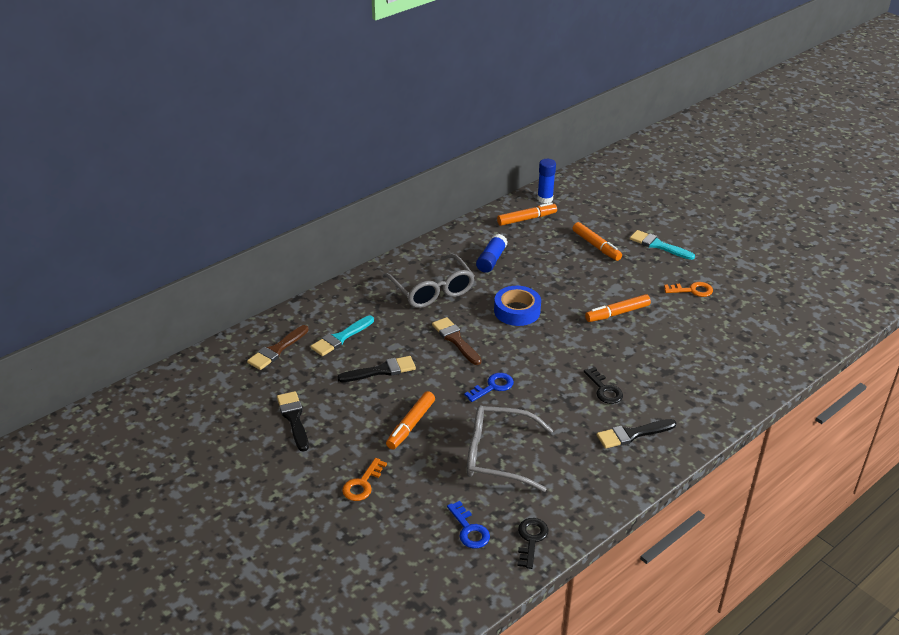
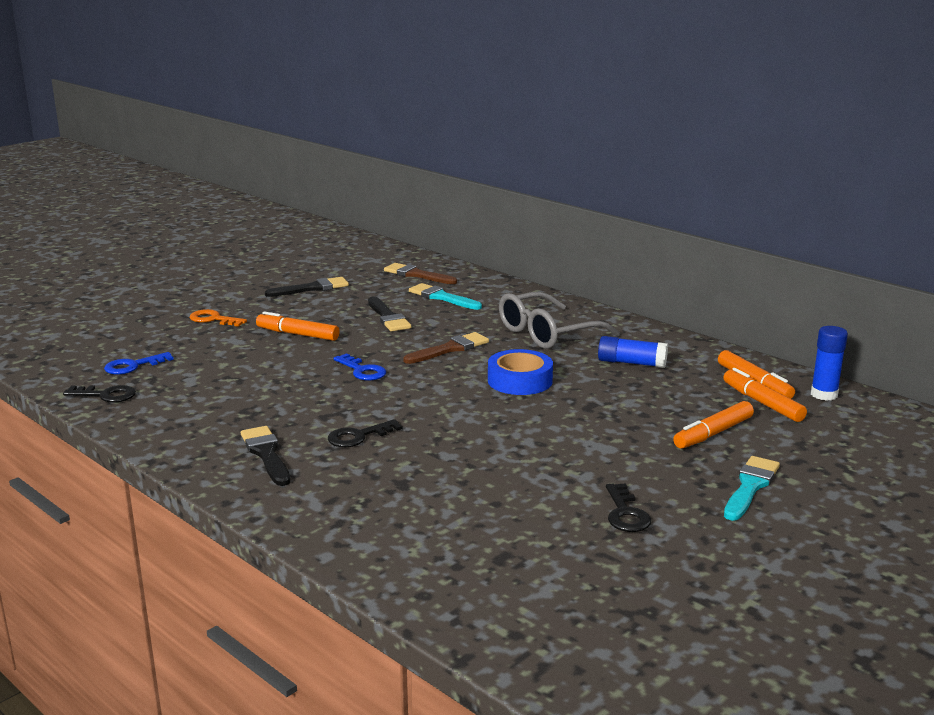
camera: 85 degrees right, 15 degrees down
(498, 455) = (242, 376): grey glasses -> none
(617, 313) = (537, 448): orange marker -> orange marker (762, 403)
(692, 290) = (625, 513): orange key -> black key

